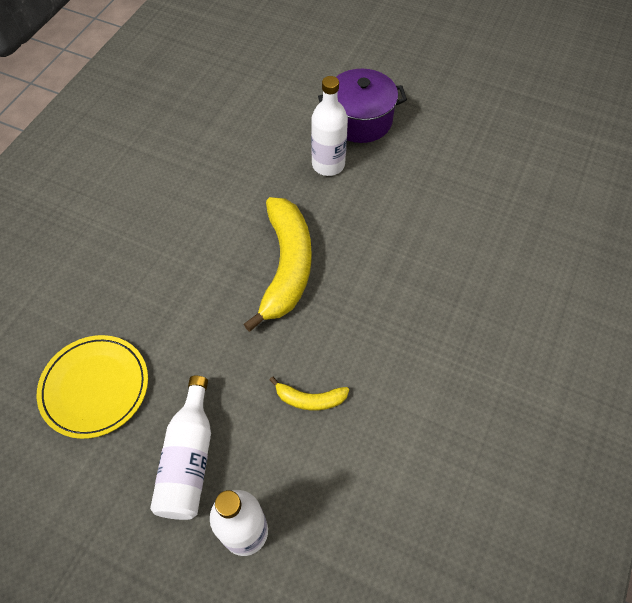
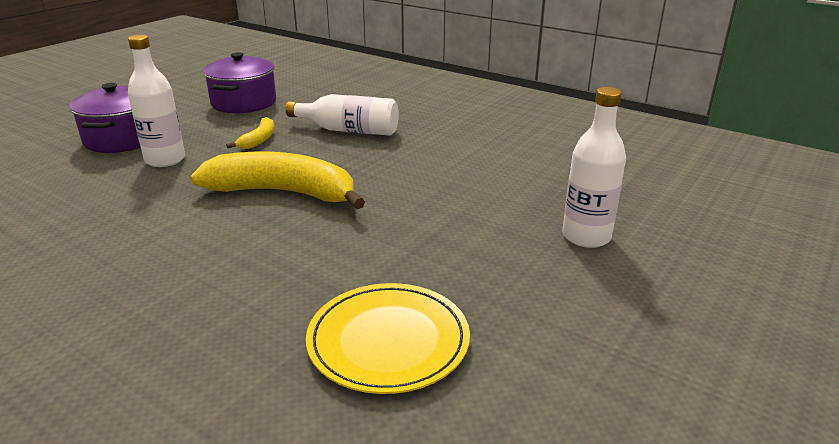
camera: 80 degrees left, 30 degrees down
(189, 459) = (505, 267): white bottle -> white bottle (349, 130)
(310, 399) = (449, 193): yellow banana -> yellow banana (259, 140)
(471, 172) = (244, 102): none -> purple pot

